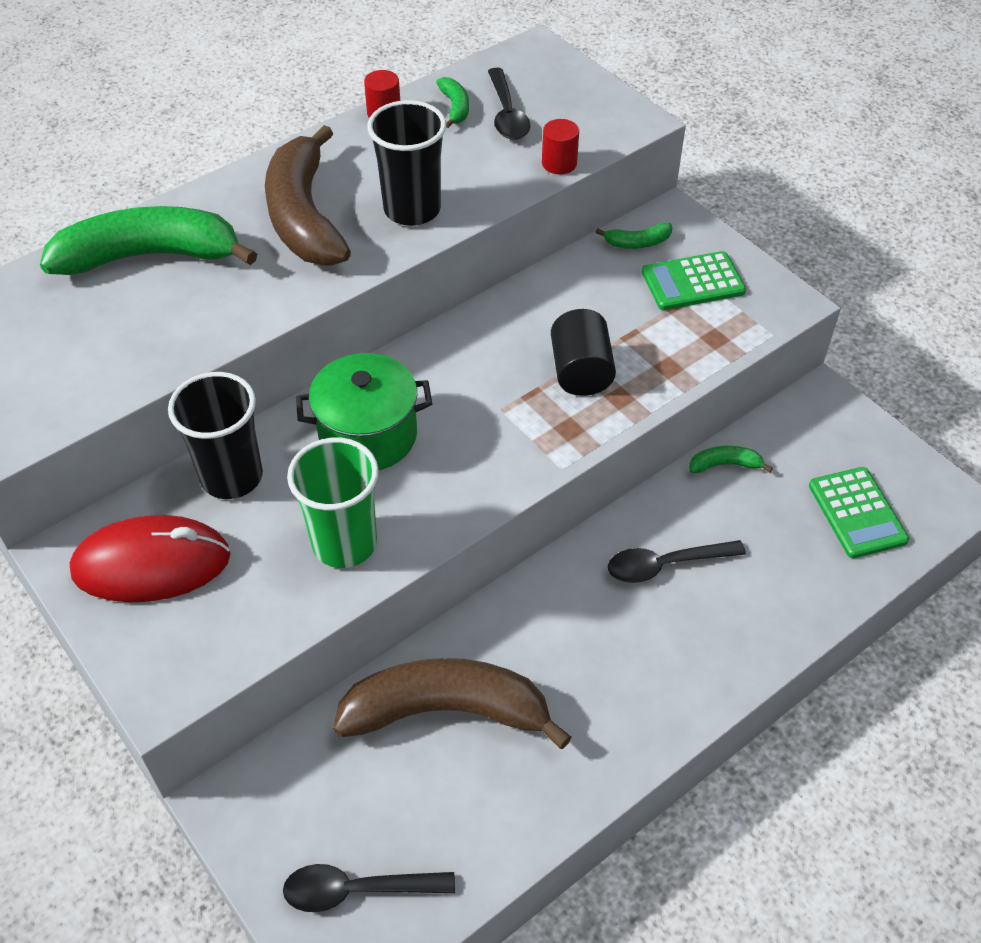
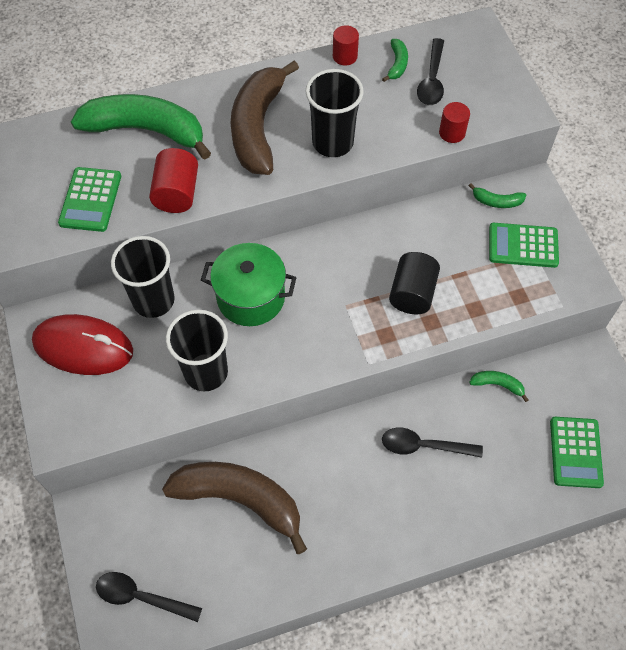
camera: 20 degrees right, 10 degrees up
(104, 356) = (90, 200): none -> green calculator
(225, 318) = (177, 193): none -> red cylinder
(344, 543) = (206, 372): green cup -> black cup

